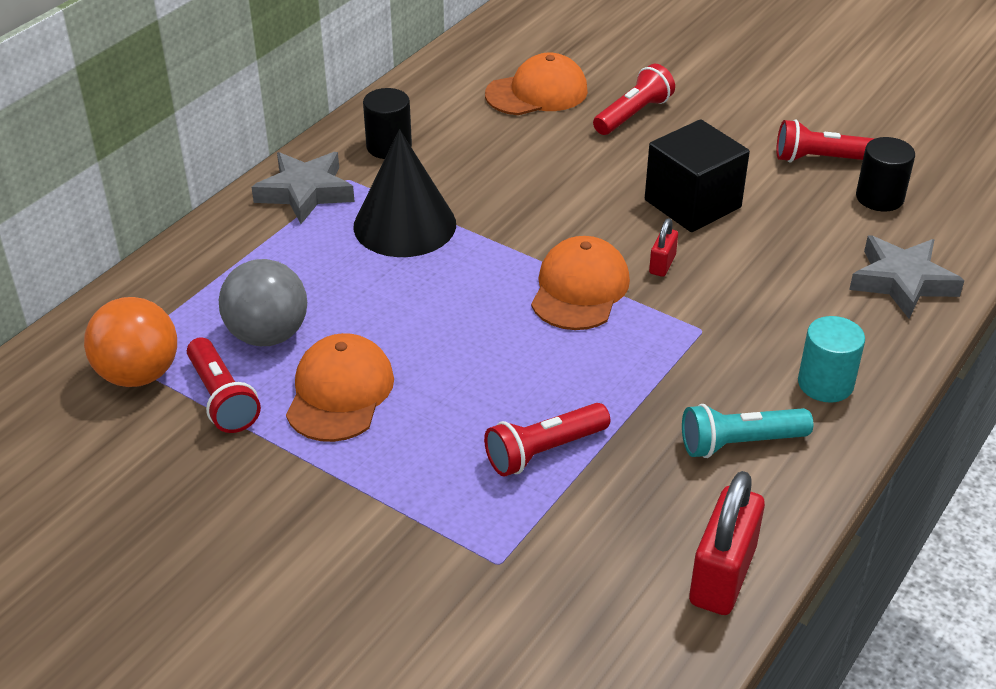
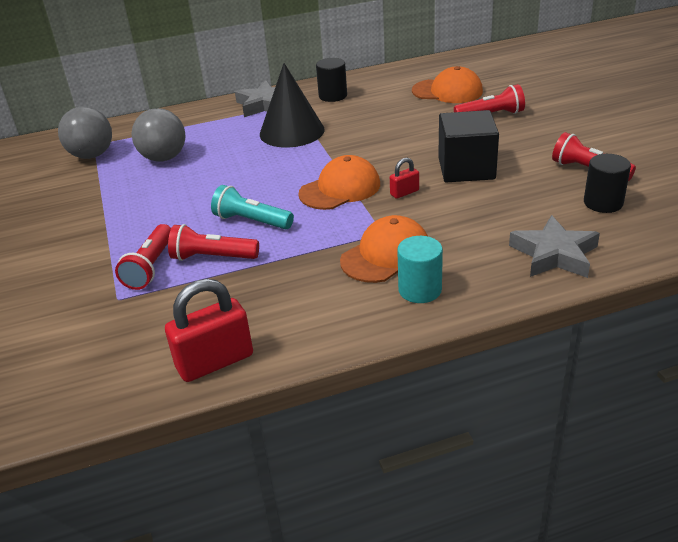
camera: 40 degrees right, 5 degrees down
(138, 374) = (92, 155): orange ball -> grey ball
(222, 398) = (109, 177): red flashlight -> red flashlight (151, 267)
(340, 393) = (158, 193): orange cap -> orange cap (386, 255)
(740, 443) = (321, 299): turquoise flashlight -> turquoise flashlight (251, 221)

